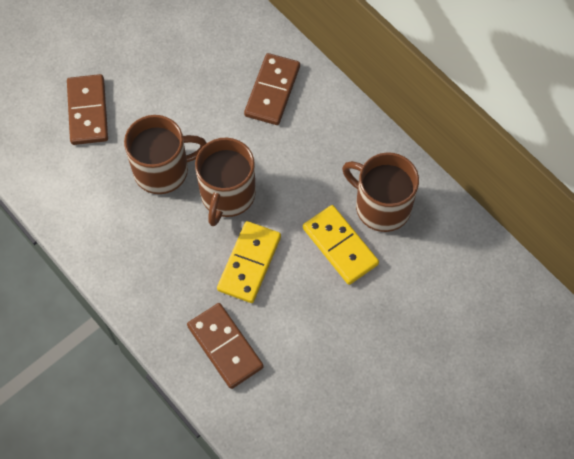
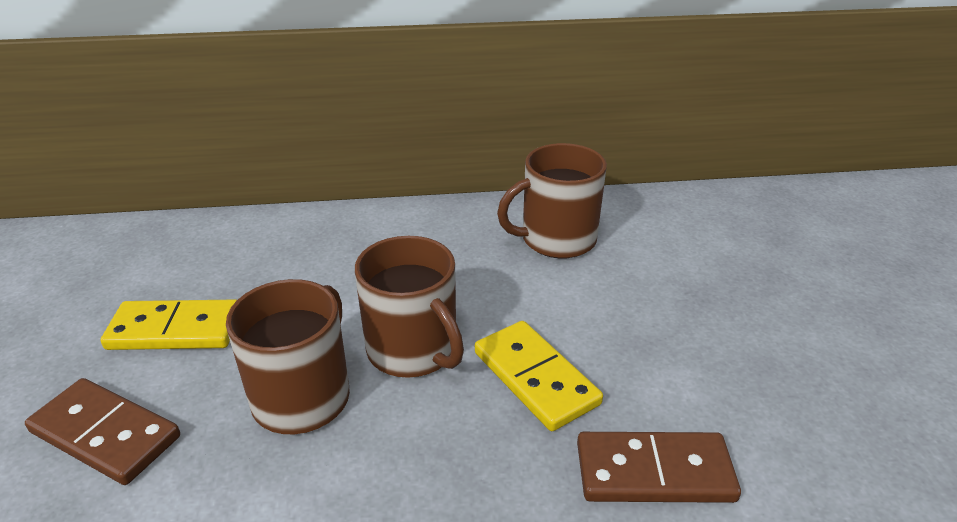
camera: 55 degrees left, 30 degrees down
(272, 91) = (325, 250): brown domino -> none
(340, 246) = (580, 289): yellow domino -> yellow domino (175, 330)

